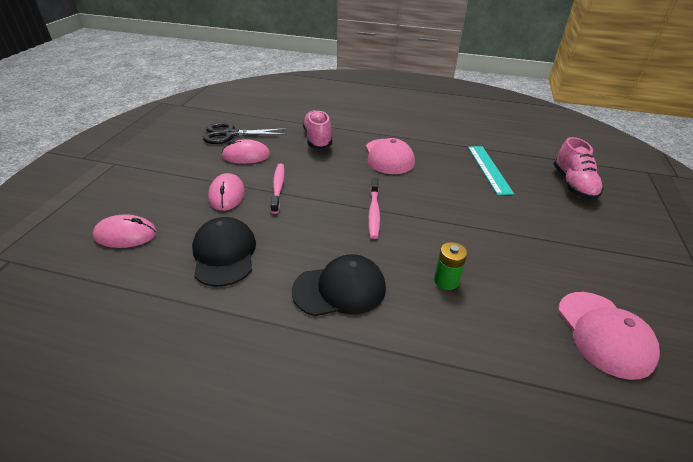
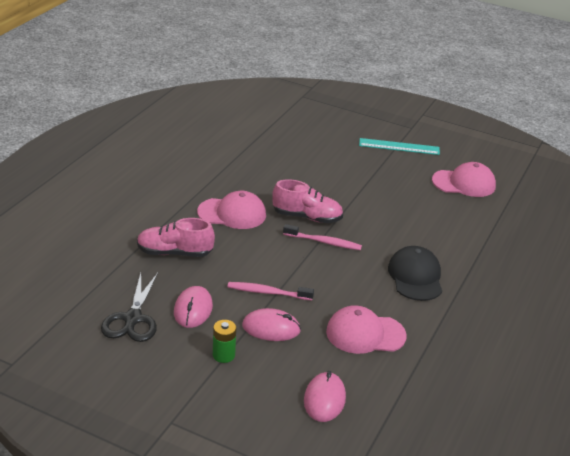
camera: 80 degrees left, 5 degrees down
(224, 254) = (365, 334): black cap -> pink cap
(446, 281) = (413, 227): green battery -> green battery (223, 355)
(489, 169) = (274, 165): turquoise ruler -> turquoise ruler (399, 146)
(573, 185) = (310, 134): pink shoe -> pink shoe (307, 217)

